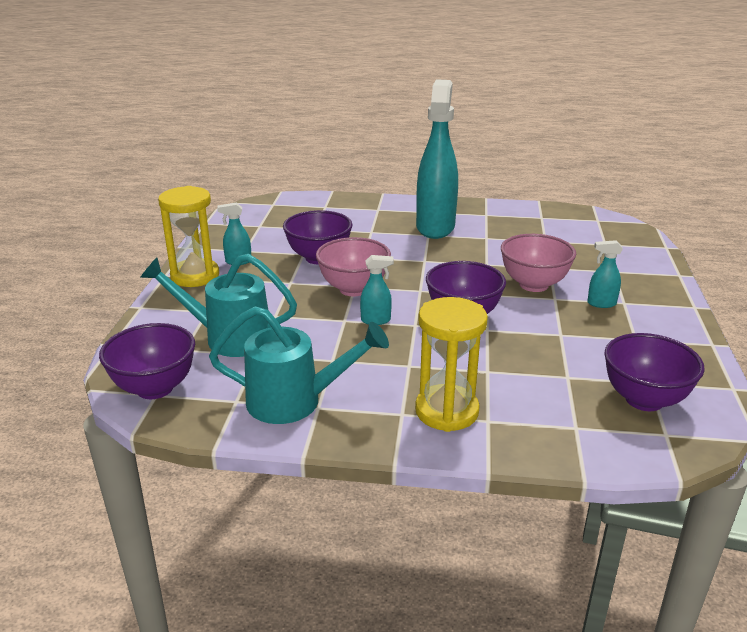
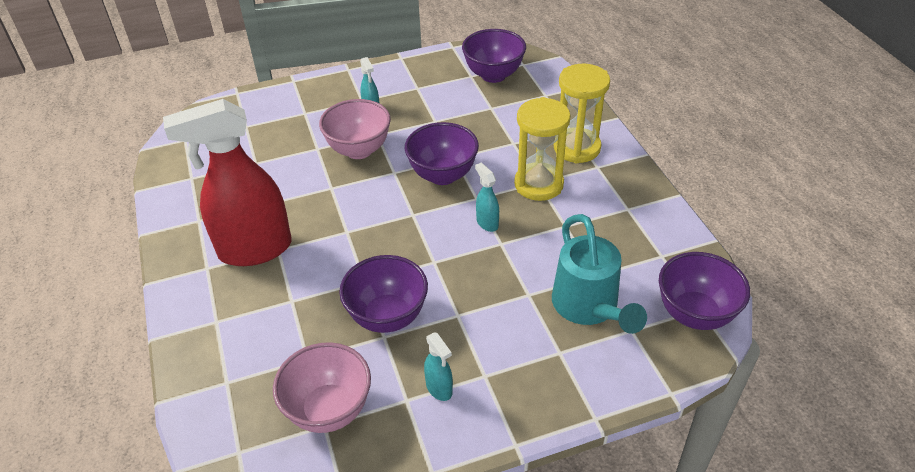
camera: 115 degrees left, 15 degrees up
(195, 276) = (499, 410): yellow hourglass -> yellow hourglass (538, 184)
(295, 401) = (633, 223): turquoise watering can -> none
(353, 289) = (440, 260): pink bowl -> pink bowl (329, 410)
(435, 227) = (254, 250): turquoise spray bottle -> red spray bottle

